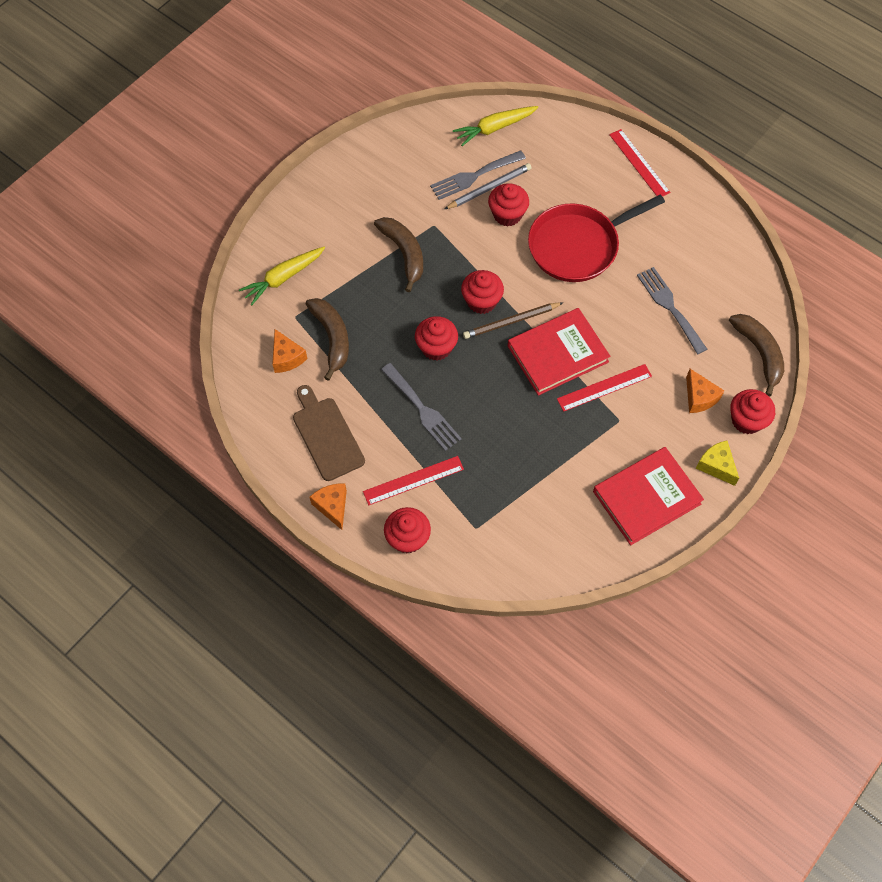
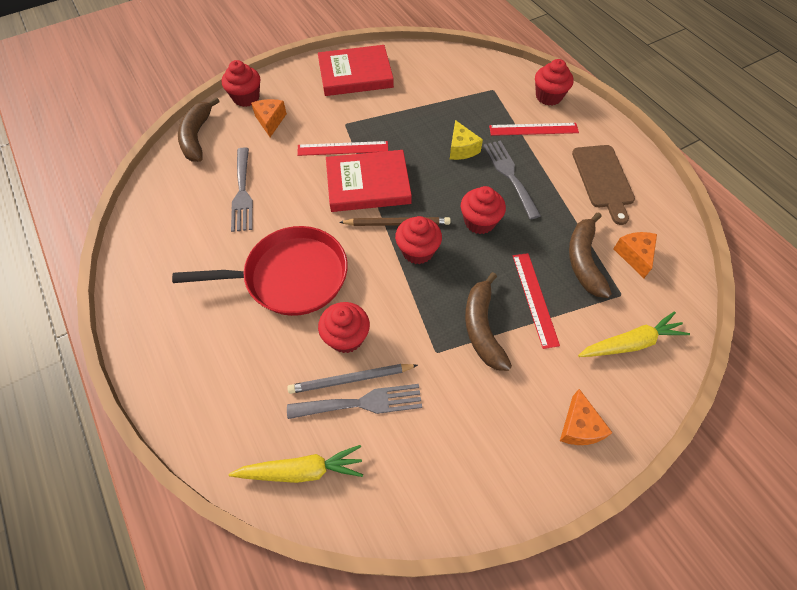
camera: 160 degrees left, 5 degrees down
(332, 506) = (606, 130): orange cheese -> orange cheese (579, 427)
(639, 163) = (160, 352): red ruler -> red ruler (535, 299)
(716, 466) = (291, 78): yellow cheese -> yellow cheese (461, 149)

